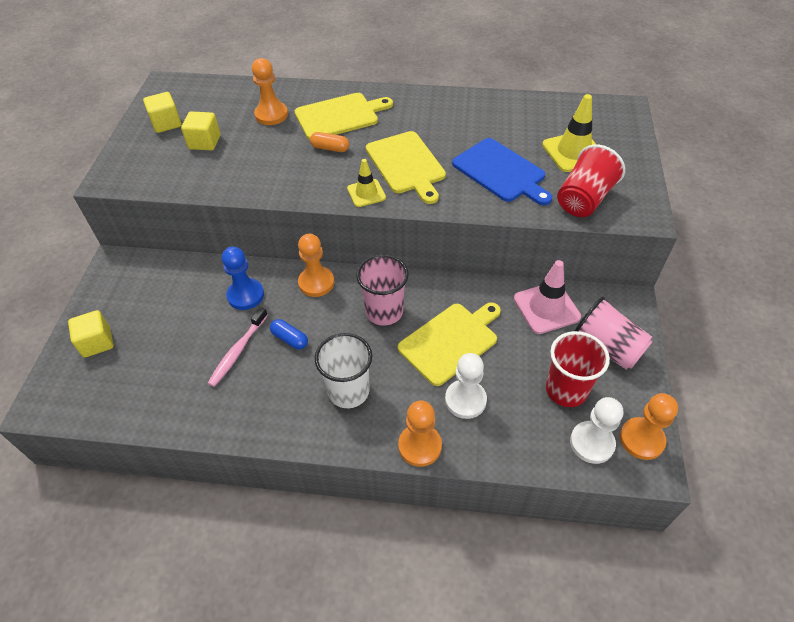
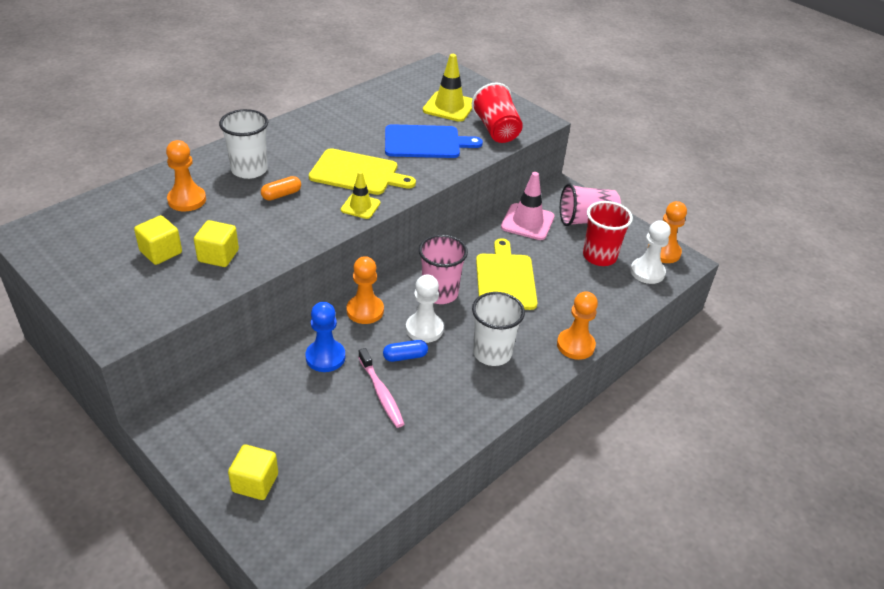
camera: 55 degrees left, 10 degrees down
(166, 123) = (92, 261): yellow cube -> yellow cube (218, 256)
(339, 116) = (249, 170): yellow cutting board -> white cup
(465, 400) = (561, 302): white pawn -> white pawn (424, 329)

